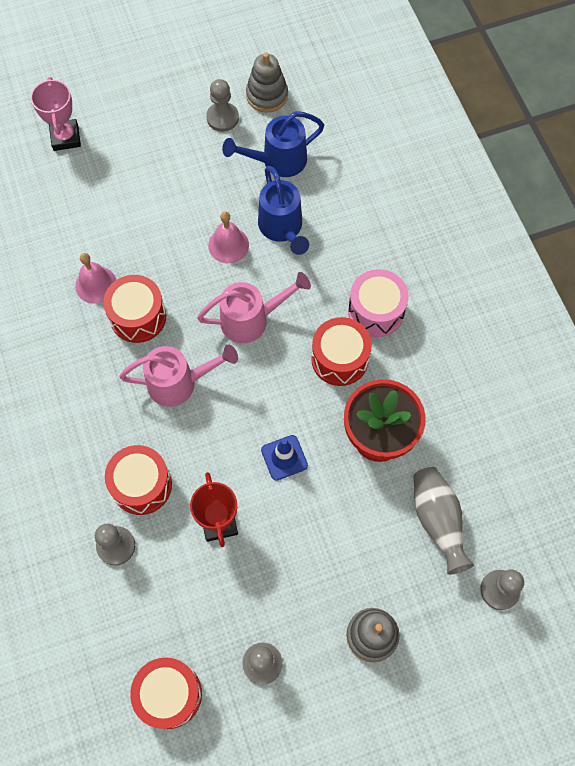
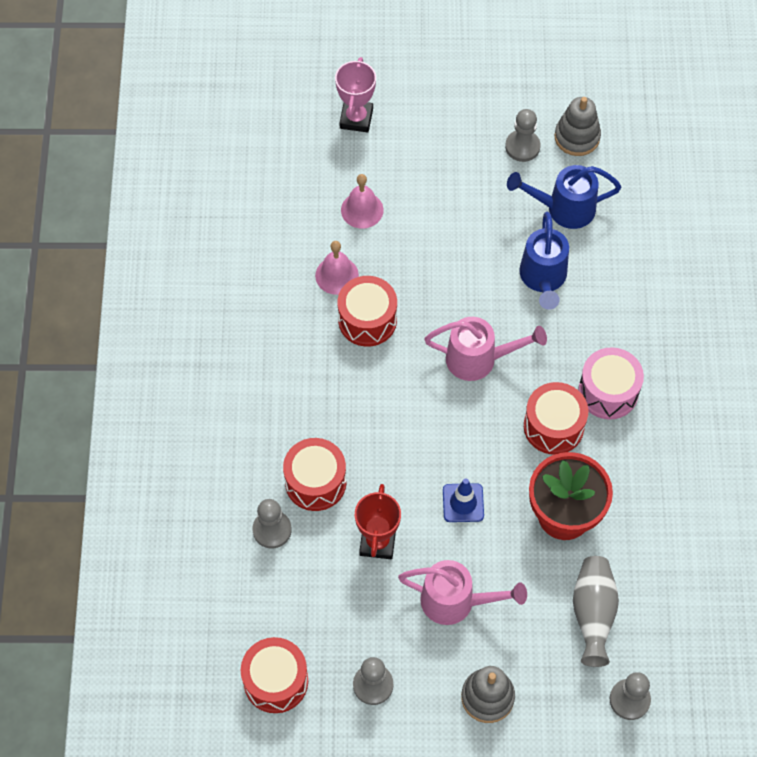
camera: 20 degrees right, 5 degrees down
(179, 383) = (385, 397): pink watering can -> pink watering can (455, 601)
(228, 245) = (482, 278): pink bell -> pink bell (362, 210)

